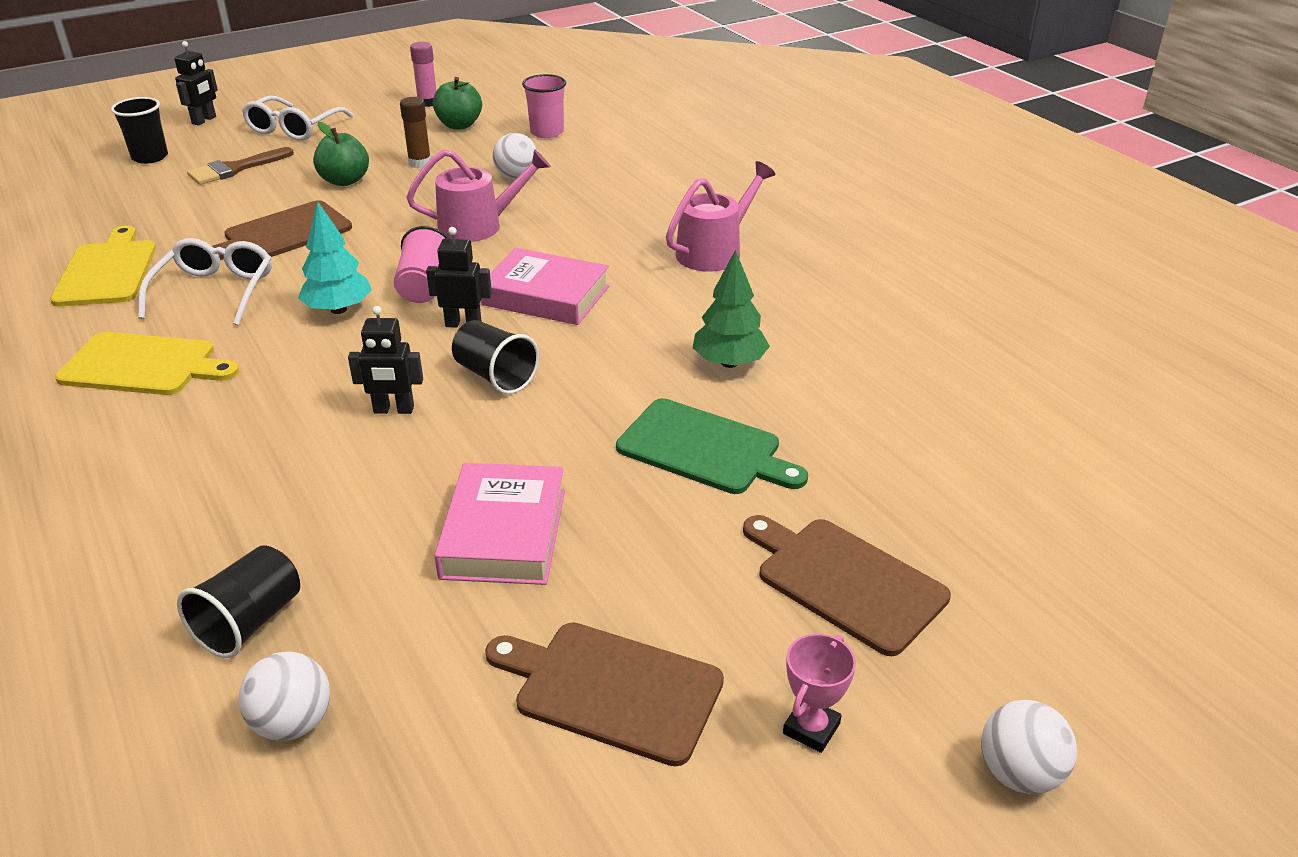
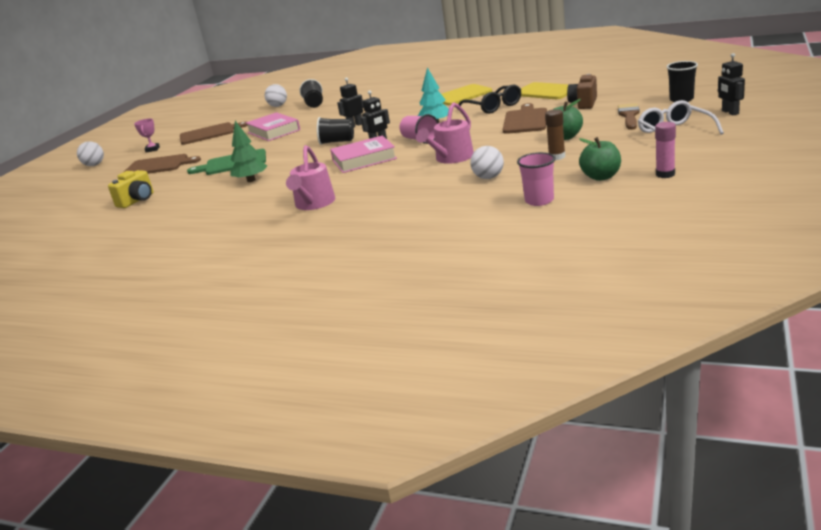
camera: 145 degrees right, 10 degrees down
(180, 216) = (584, 103): none -> brown camera
(215, 291) = (493, 107): white glasses -> black glasses
(950, 445) = (137, 200): none -> yellow camera

